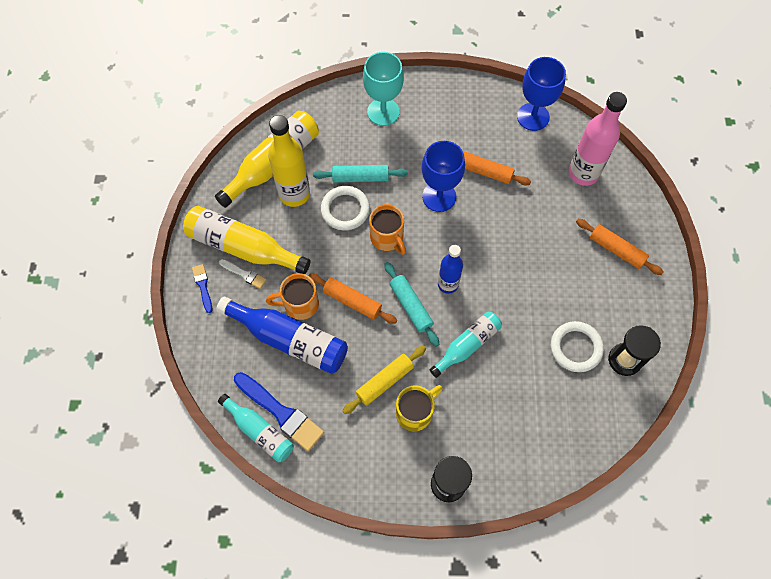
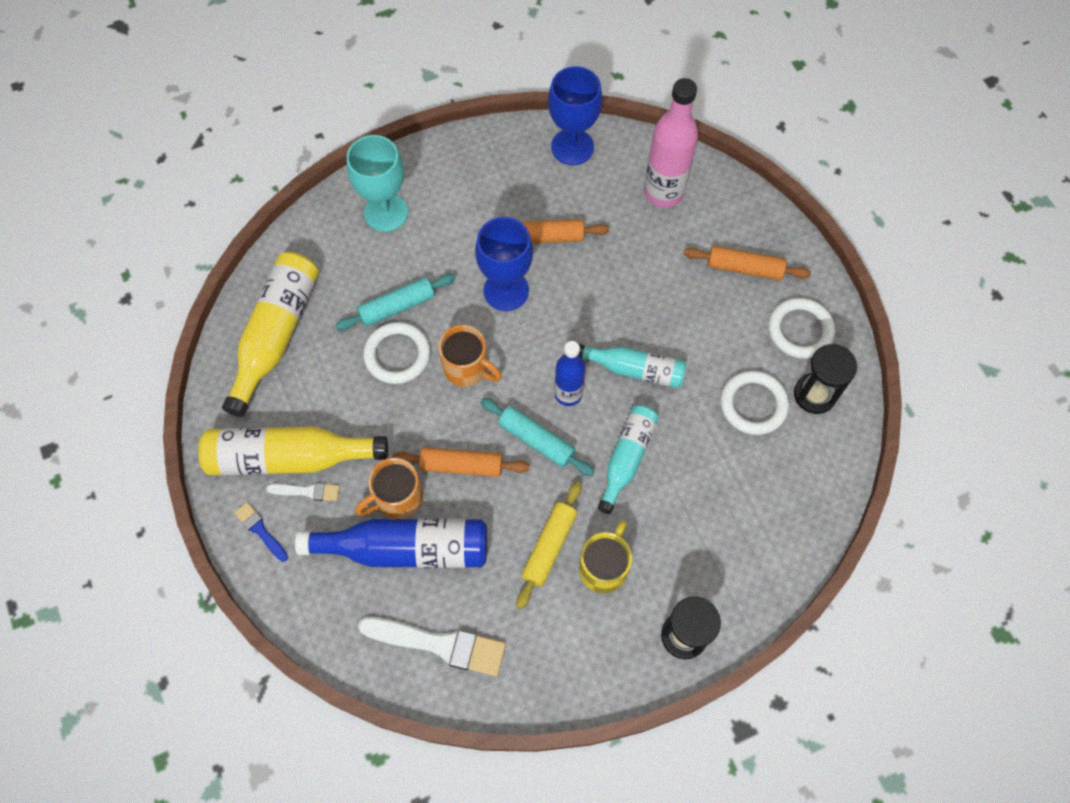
camera: 25 degrees left, 0 degrees up
(259, 431) = (424, 680): turquoise bottle -> turquoise bottle (635, 369)
(280, 412) = (439, 644): blue brush -> white brush
(294, 194) = (322, 362): yellow bottle -> none
(636, 310) = (800, 330): none -> white ring

